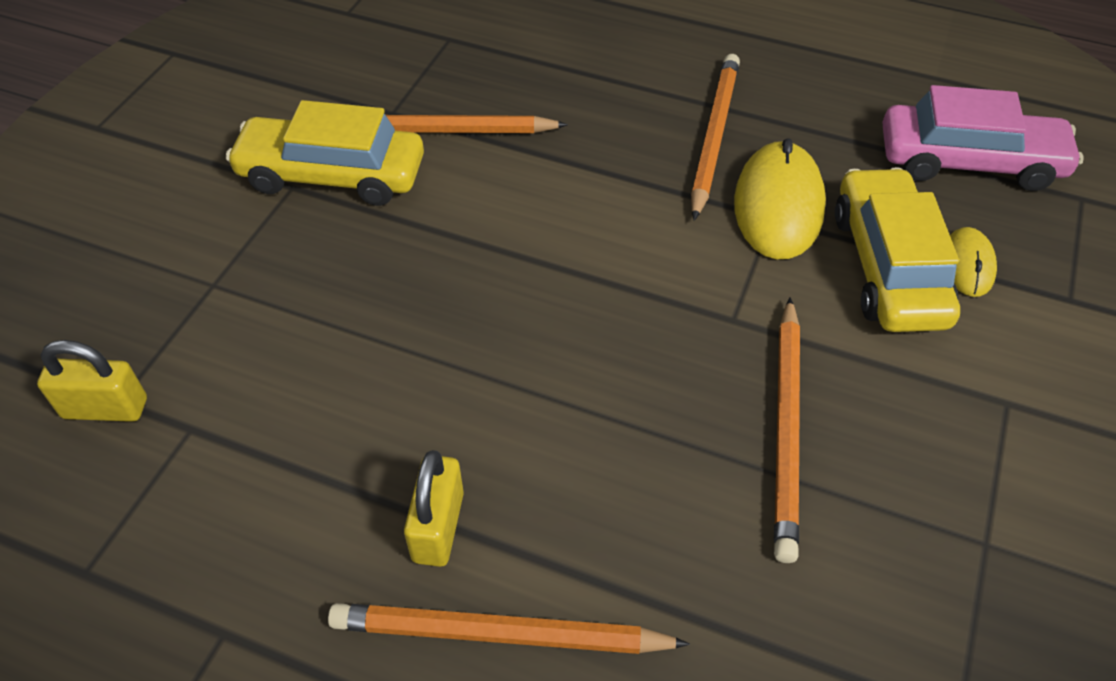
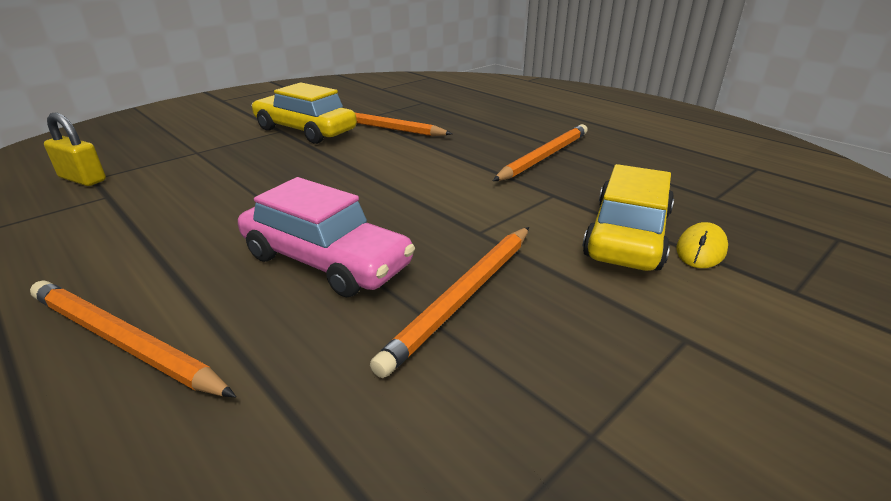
camera: 25 degrees right, 20 degrees down
(438, 527) = (166, 273): yellow padlock -> none
(778, 205) = (563, 190): yellow mouse -> none
(969, 161) = (738, 201): pink car -> pink car (326, 261)

